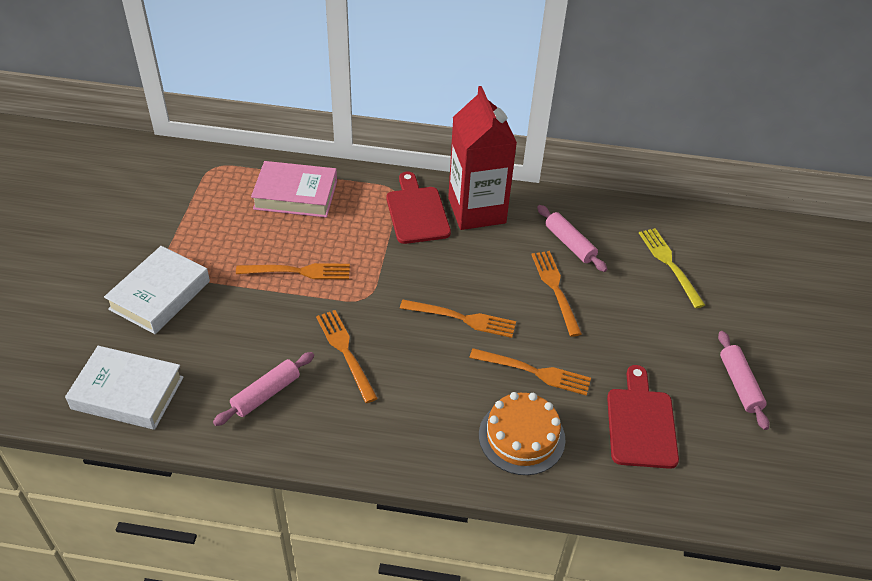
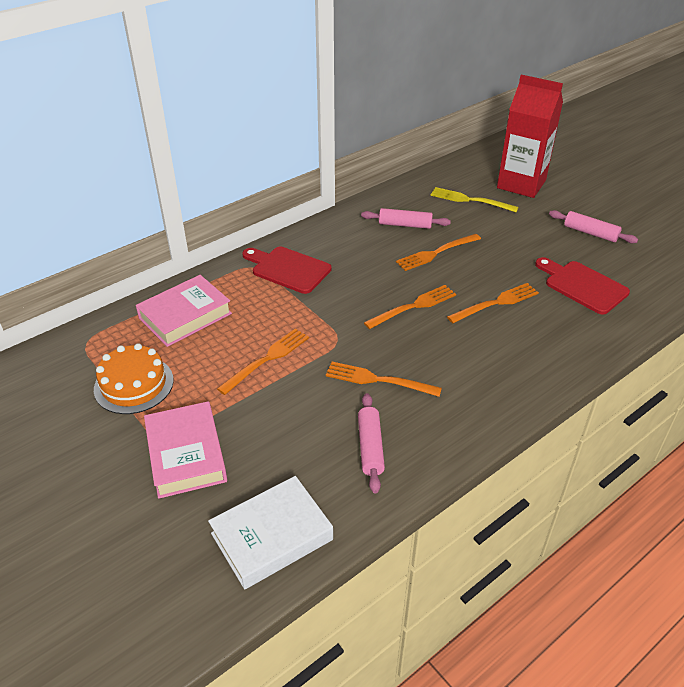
camera: 45 degrees left, 5 degrees down
(160, 295) = (186, 454): white book -> pink book
(476, 210) = (324, 243): red carton -> red carton (521, 184)
(521, 437) = (544, 340): orange cake -> orange cake (134, 384)
(555, 289) = (436, 253): orange fork -> orange fork turned 60 degrees counterclockwise

